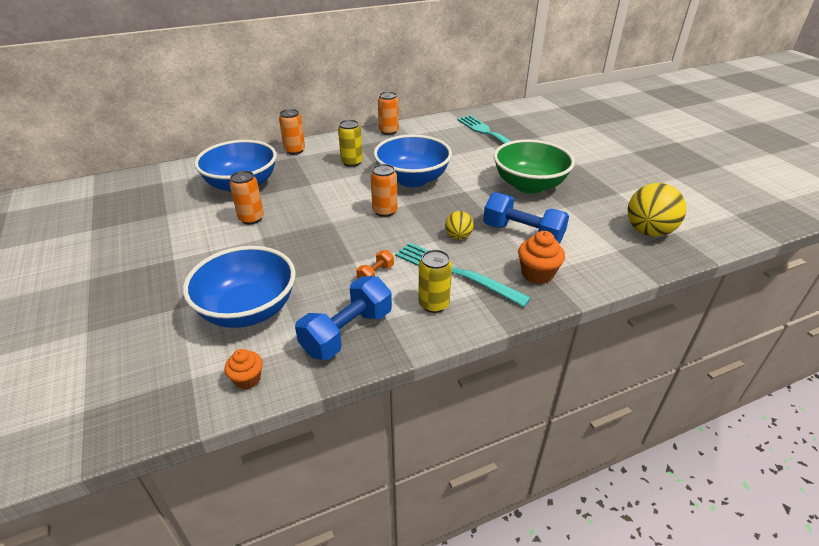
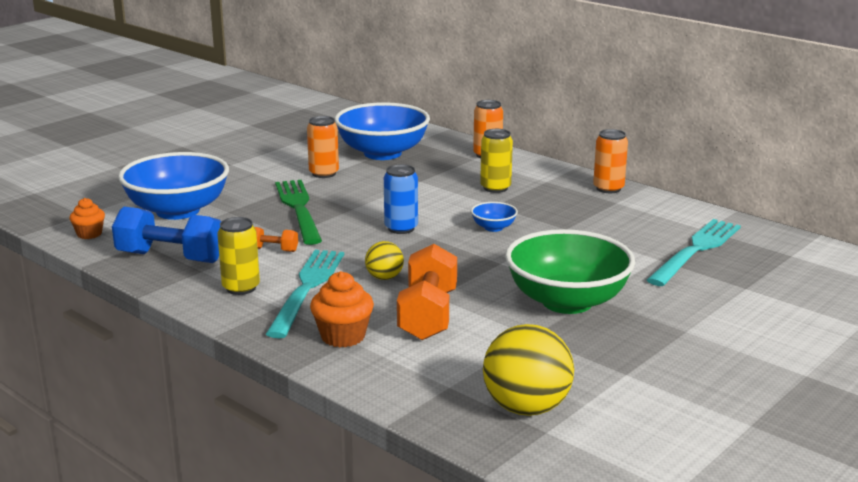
camera: 65 degrees right, 15 degrees down
(307, 245) = (298, 208): none -> green fork
(384, 211) = (401, 228): orange can -> blue can
(412, 179) = (493, 227): blue bowl -> blue bowl, size x0.42
(522, 234) = (428, 315): blue dumbbell -> orange dumbbell

